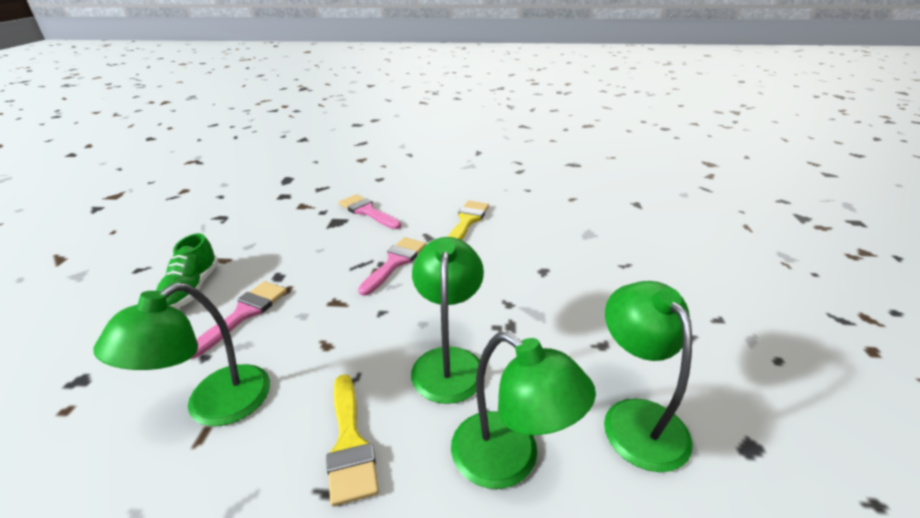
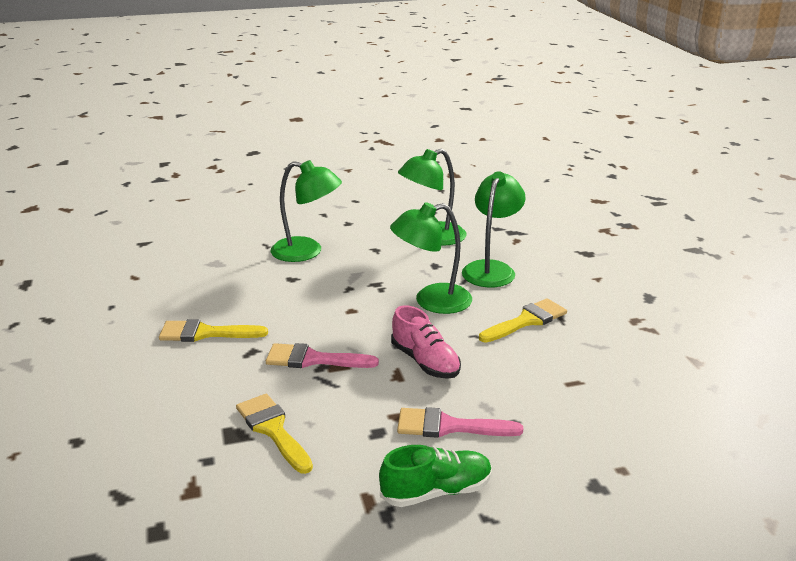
camera: 110 degrees left, 5 degrees down
(214, 406) = (550, 389): green lamp -> green lamp (307, 252)
(327, 235) = (273, 430): none -> yellow brush
(340, 324) = (425, 362): none -> pink shoe
(367, 211) = (198, 416): pink brush -> none

